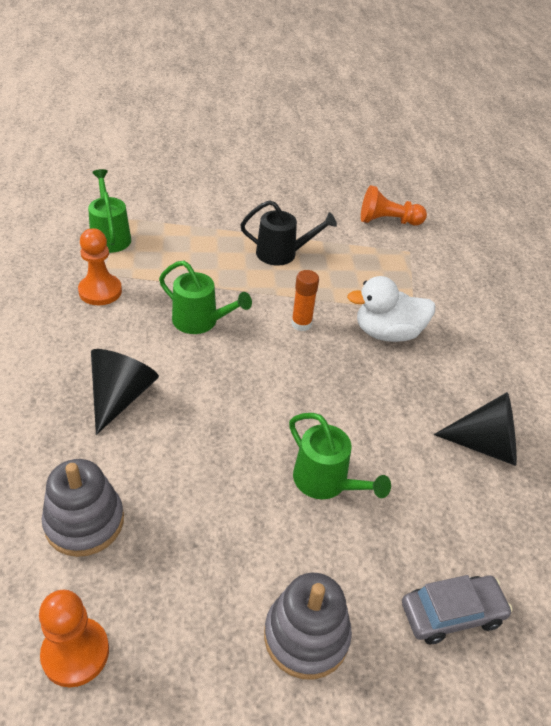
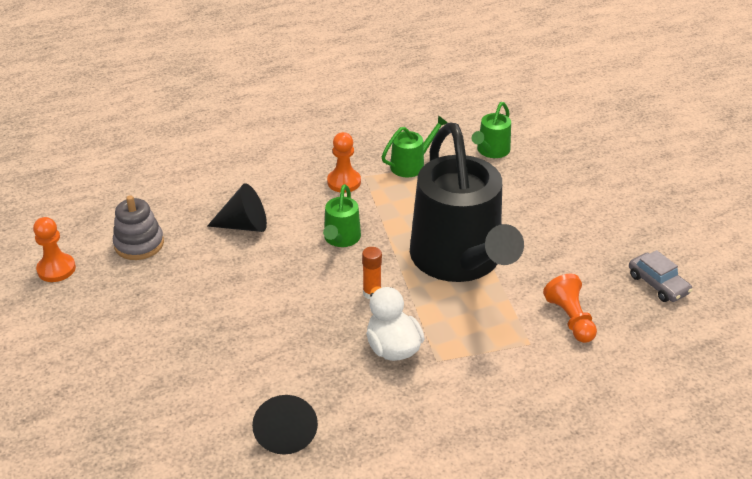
camera: 75 degrees right, 5 degrees down
(282, 253) = (459, 260): black watering can -> black watering can, size x2.42
(306, 636) = (86, 358): grey stacking toy -> none
(325, 482) = (209, 342): green watering can -> green watering can (491, 151)
(452, 613) = (119, 428): grey car -> grey car (658, 284)

